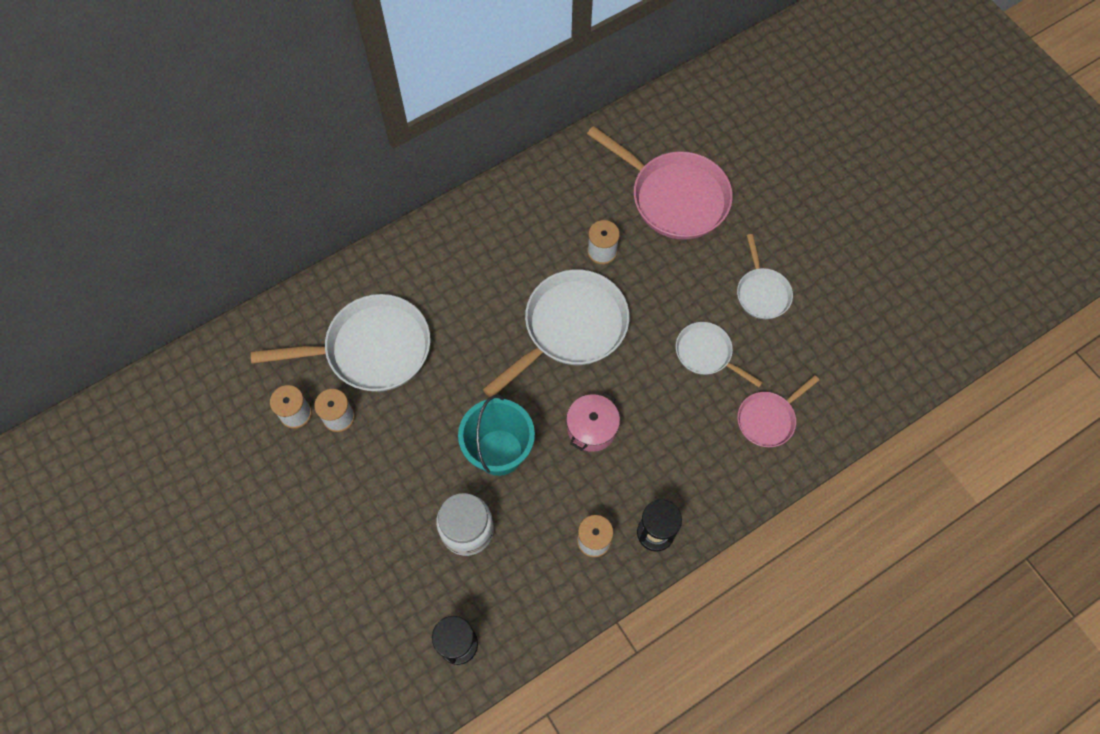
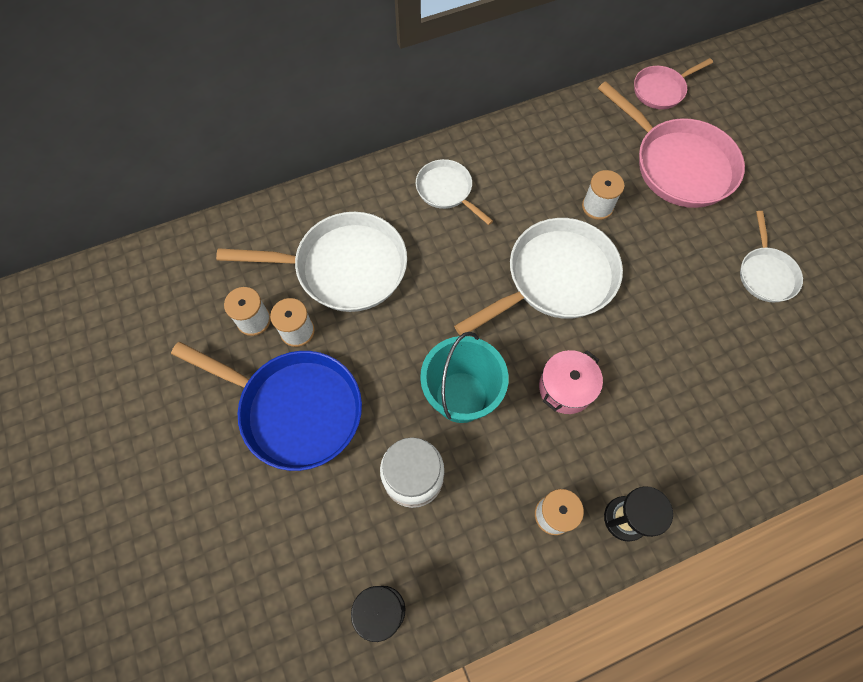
camera: 10 degrees right, 0 degrees up
(350, 488) = (295, 409): none -> blue pan
(706, 353) = (700, 328): white pan -> white pan (446, 190)
(768, 419) = (765, 410): pink pan -> pink pan (661, 90)

